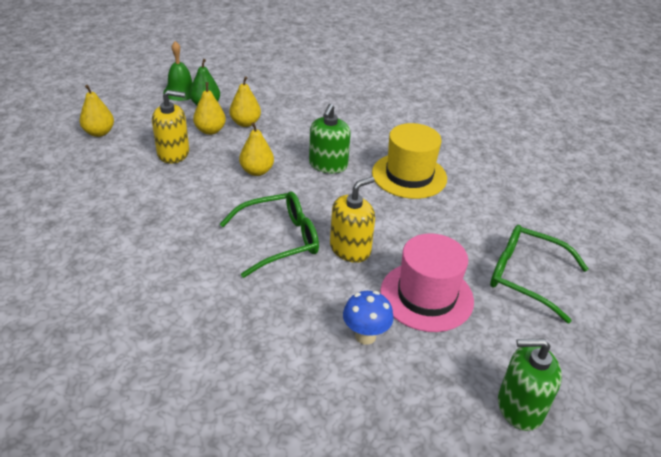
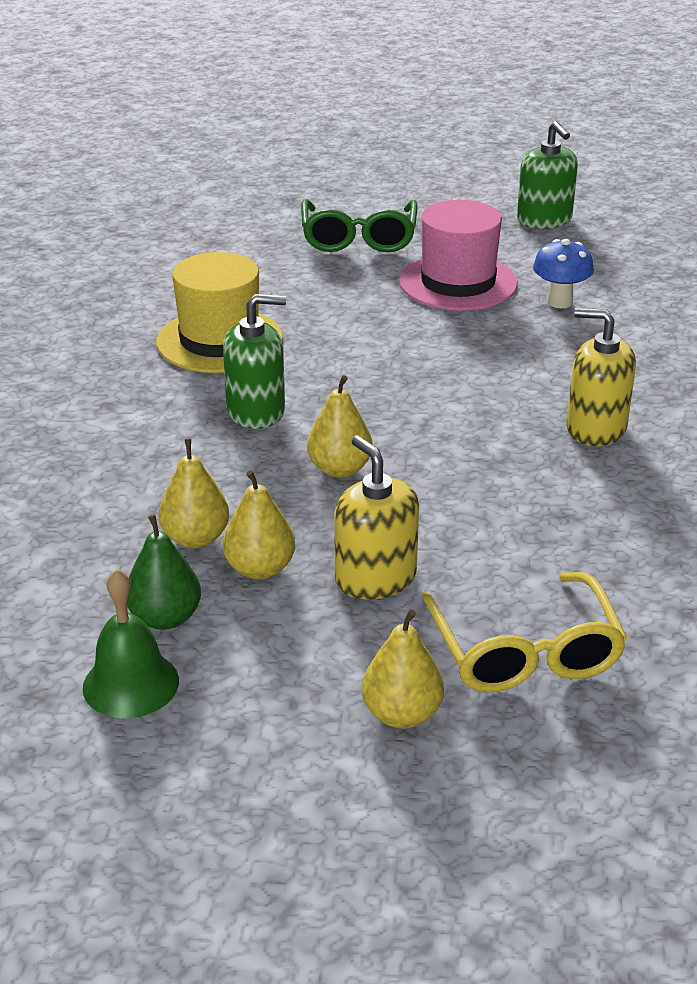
camera: 115 degrees left, 5 degrees down
(90, 170) = (524, 651): none -> yellow glasses
(279, 240) = (476, 396): green glasses -> none
(350, 249) = (433, 344): yellow soap dispenser -> yellow soap dispenser (595, 428)

